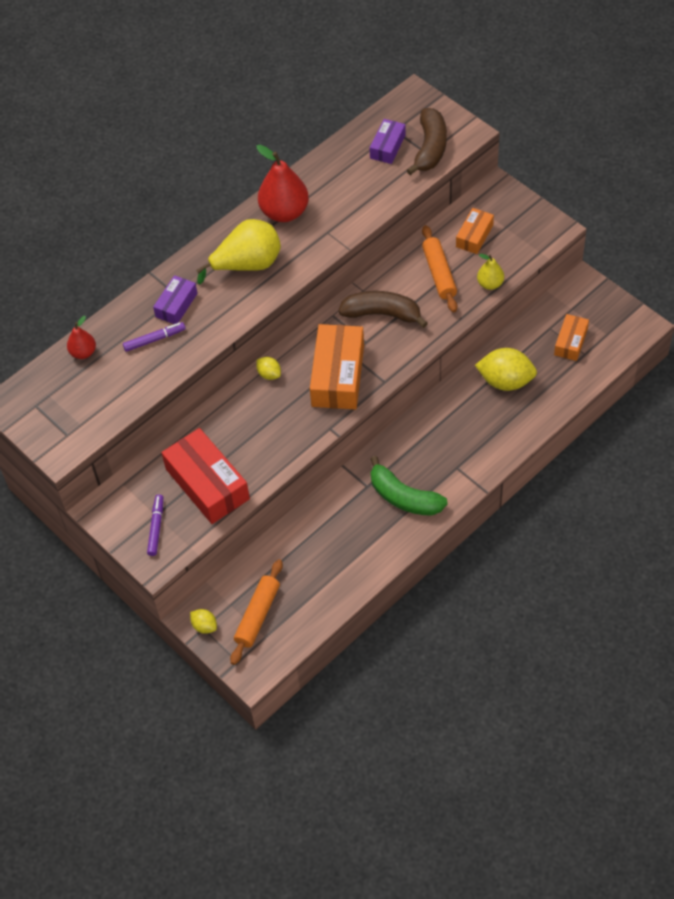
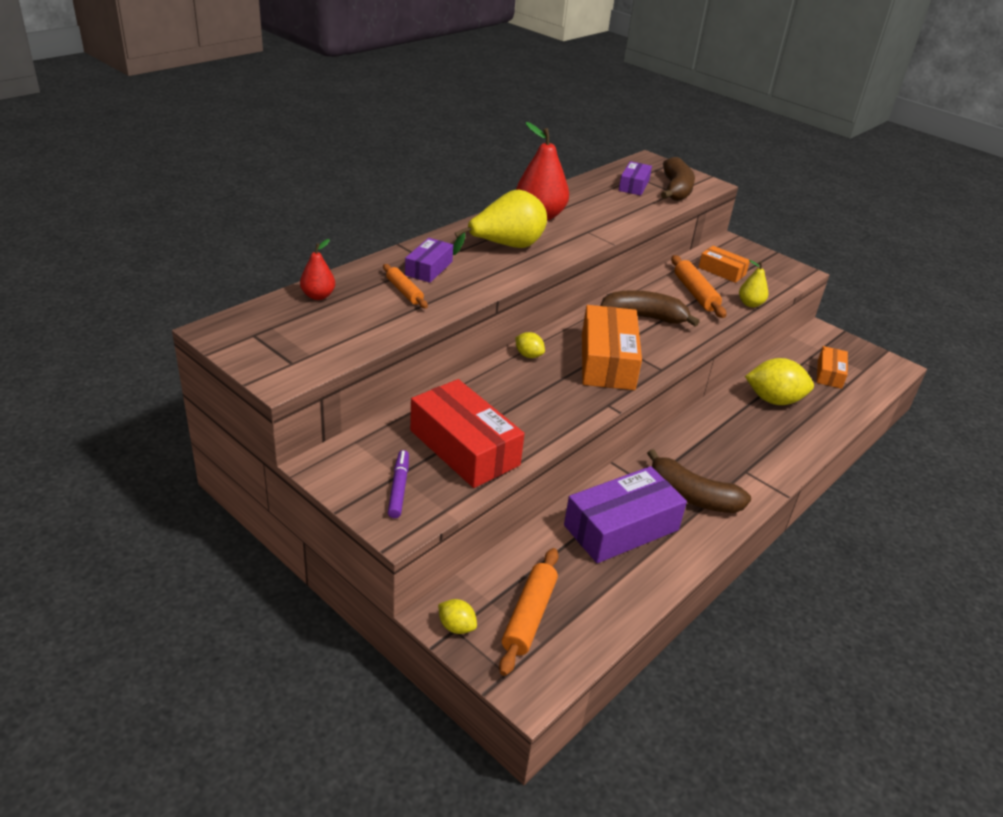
camera: 10 degrees left, 20 degrees down
(154, 339) = (404, 291): purple marker -> orange rolling pin
(339, 532) = (621, 528): none -> purple box
(404, 497) = (692, 496): green banana -> brown banana
(474, 236) = (722, 271): orange box -> orange box turned 75 degrees counterclockwise

